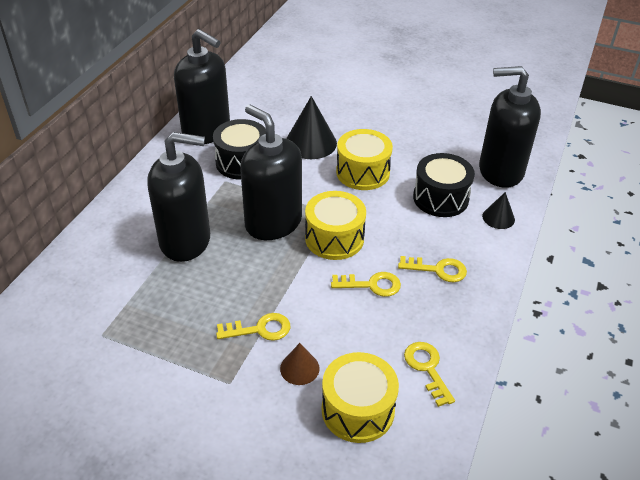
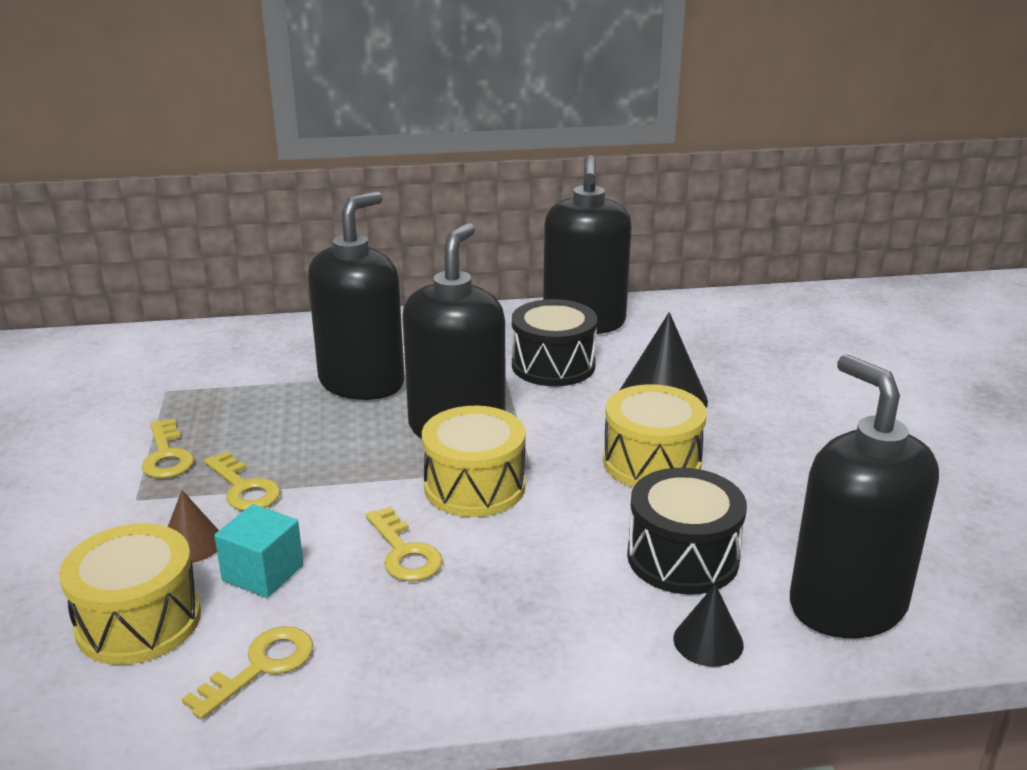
camera: 60 degrees right, 15 degrees down
(185, 241) = (362, 382): black soap dispenser -> black soap dispenser turned 120 degrees counterclockwise
(350, 345) = (263, 573): none -> turquoise cube
(438, 270) = (498, 609): yellow key -> yellow key (167, 456)

